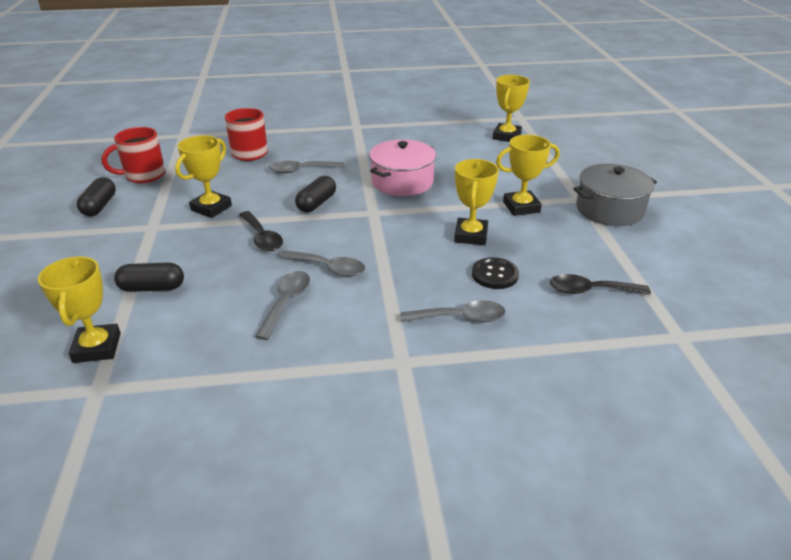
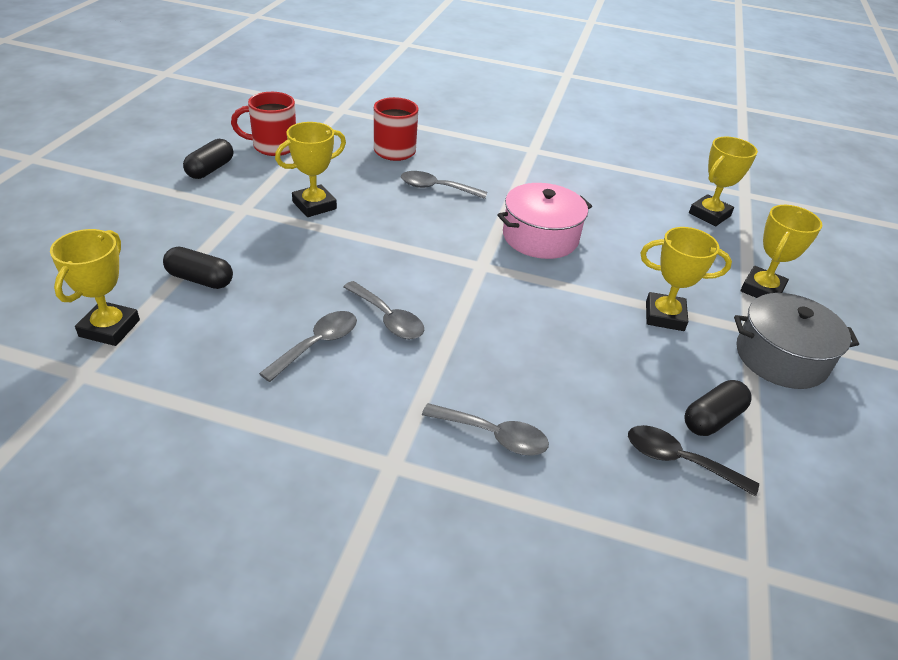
camera: 20 degrees right, 5 degrees up
(262, 237) = (342, 257): black spoon -> none
(316, 203) = (426, 234): black capsule -> black capsule (712, 418)
(471, 235) = (576, 333): yellow trophy -> yellow trophy (762, 290)
(495, 274) = (571, 395): black button -> none

